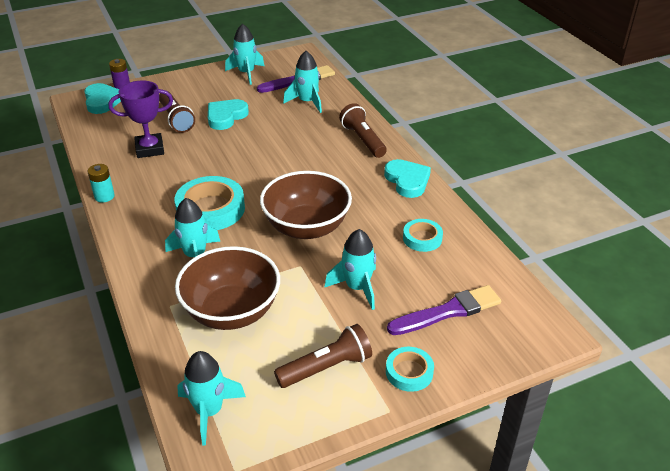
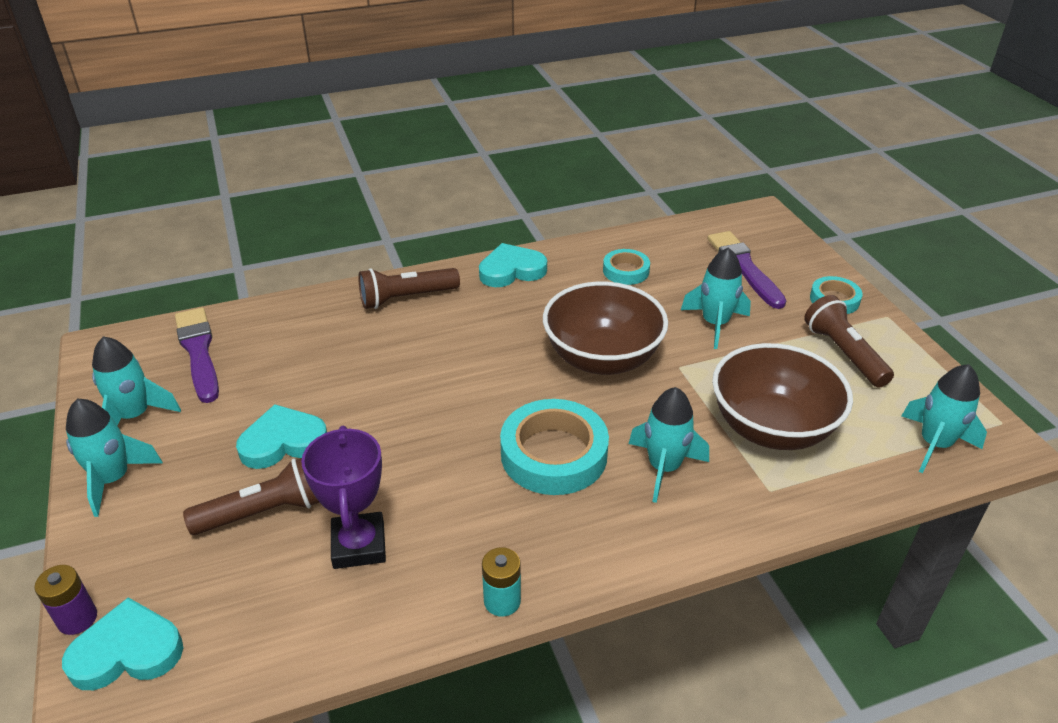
camera: 85 degrees left, 0 degrees up
(226, 117) = (283, 442): turquoise heart -> turquoise heart turned 120 degrees clockwise
(307, 102) = (276, 345): turquoise rocket -> turquoise rocket (113, 479)

